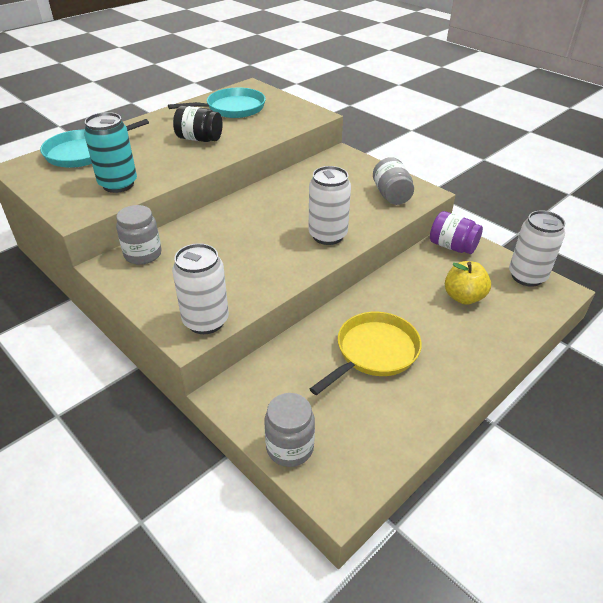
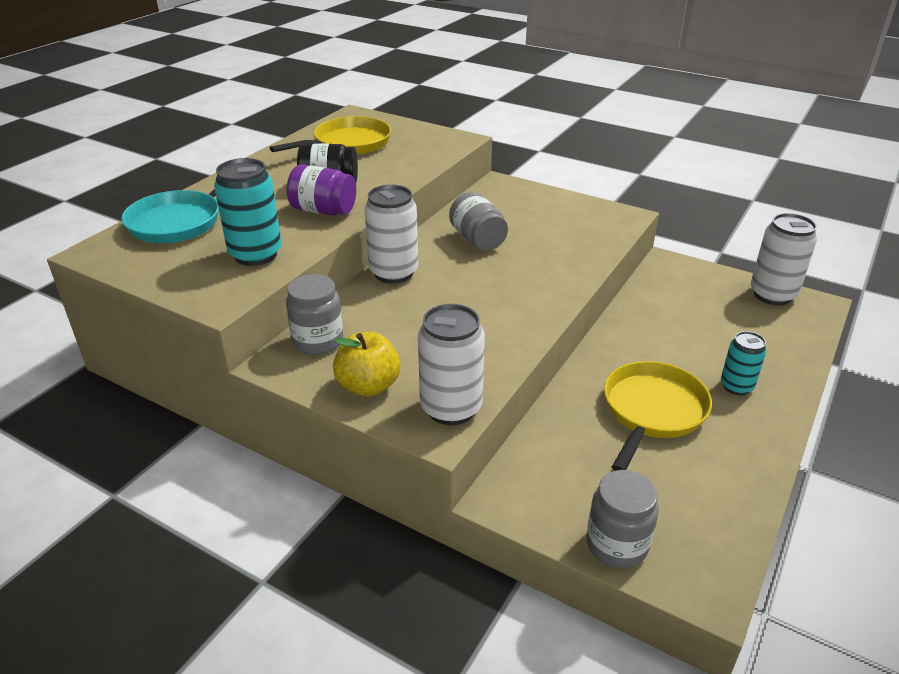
camera: 15 degrees left, 5 degrees down
(232, 108) = (348, 144): turquoise pan -> yellow pan
(327, 235) = (540, 281): white can -> white can (393, 273)
(391, 195) = (588, 223): grey jar -> grey jar (478, 240)
(452, 246) = (672, 274): purple jar -> purple jar (323, 210)
(453, 346) = (736, 386): none -> turquoise can
(463, 297) = (717, 329): yellow apple -> yellow apple (368, 386)

